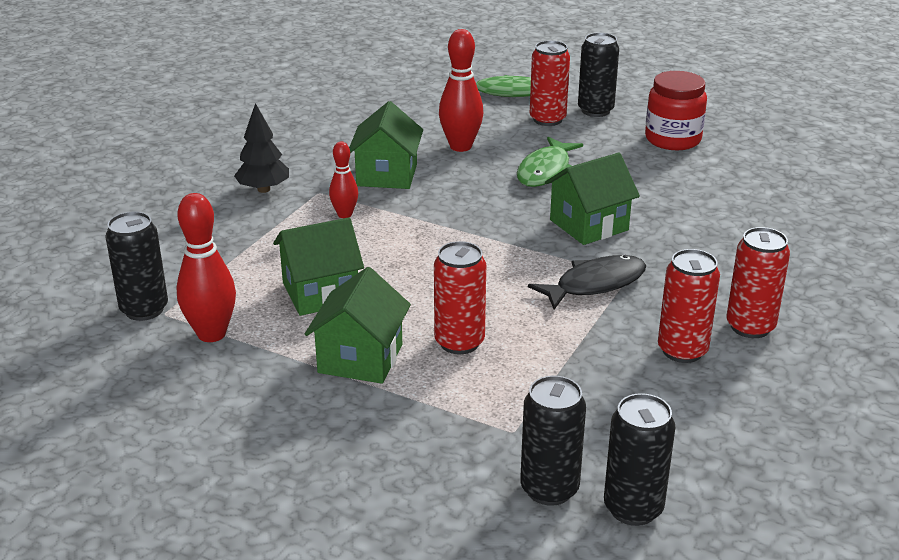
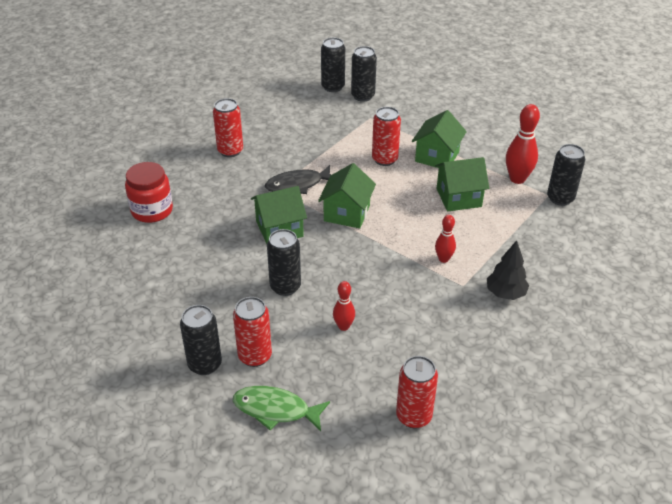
camera: 170 degrees left, 10 degrees up
(387, 175) = (409, 297): green house -> green house (347, 213)
(460, 146) = (343, 326): red bowling pin -> red bowling pin, size x0.59
(546, 170) = (285, 287): green fish -> black can
(673, 139) = (164, 312): red jar -> red jar (152, 210)
(682, 351) = (273, 143): red can -> red can (413, 416)

